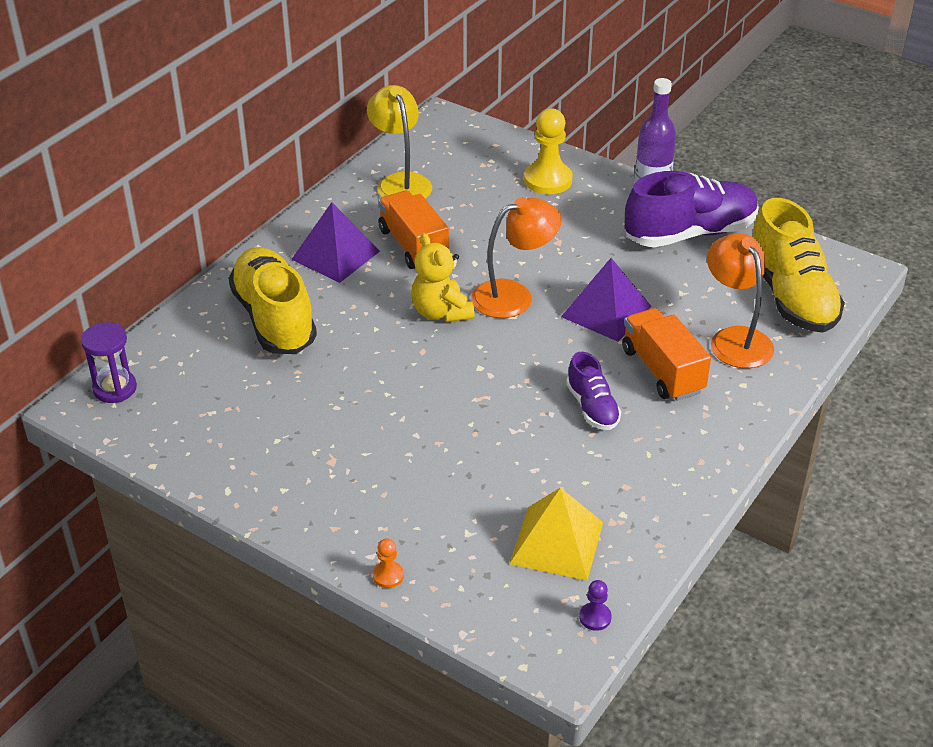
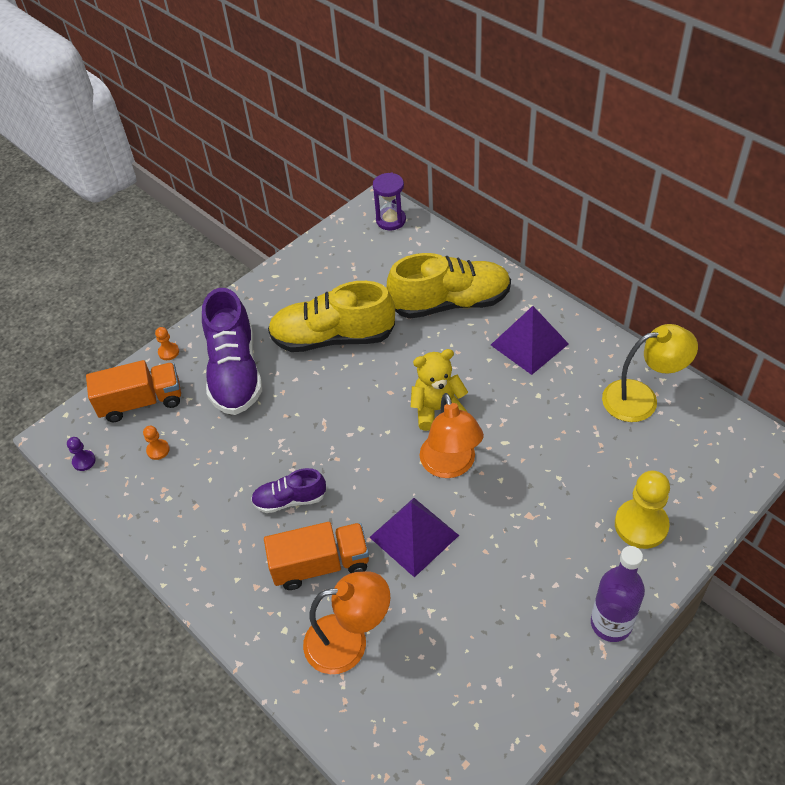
camera: 105 degrees right, 10 degrees up
(413, 246) = (536, 399): orange truck -> orange truck (141, 402)
(557, 542) = (158, 450): yellow pyramid -> orange pawn
(690, 233) = (530, 645): purple shoe -> purple shoe (235, 372)
(791, 296) = (404, 720): yellow shoe -> yellow shoe (333, 338)

